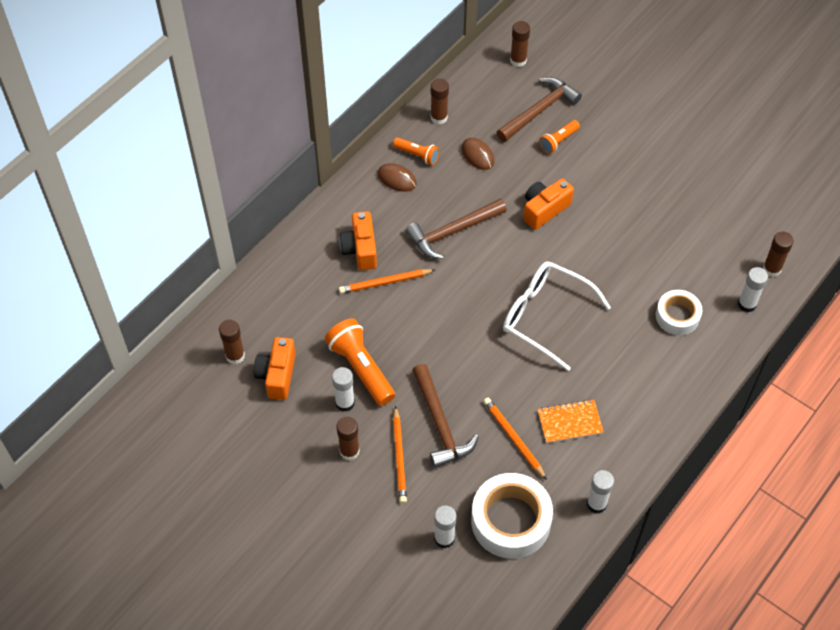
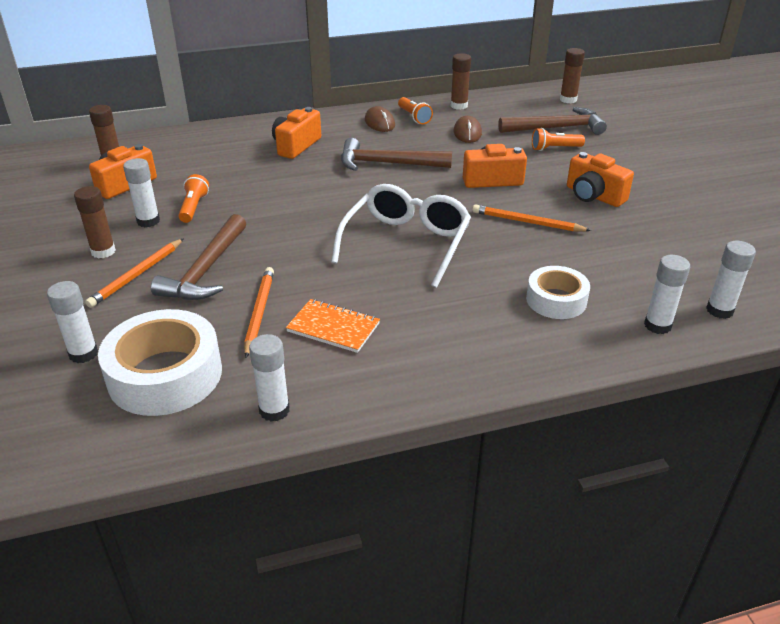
camera: 35 degrees right, 20 degrees down
(361, 368) = (193, 207): orange flashlight -> orange flashlight, size x0.57
(385, 282) = (289, 169): orange pencil -> orange pencil (527, 222)
(545, 316) = (406, 243): white glasses -> white glasses turned 45 degrees clockwise
(626, 189) = (593, 196): none -> orange camera
(771, 269) = (719, 310): brown glue stick -> white glue stick

